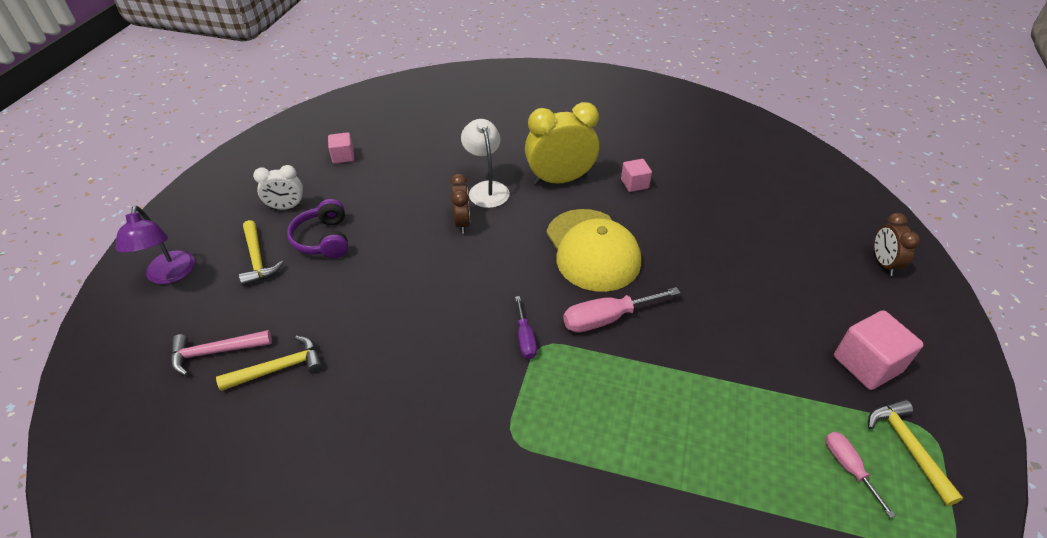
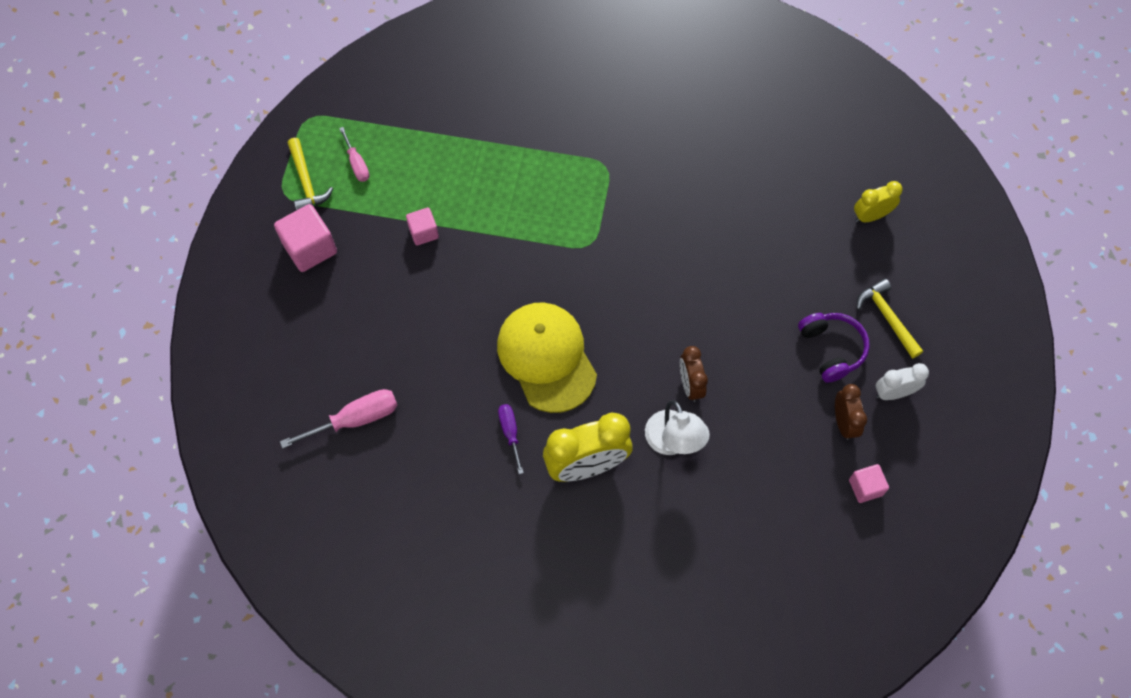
camera: 175 degrees right, 20 degrees up
(170, 275) = (962, 291): purple lamp -> none
(215, 352) = (871, 216): pink hammer -> yellow clock
(279, 368) = (808, 206): yellow hammer -> none
(525, 338) = (605, 250): purple screwdriver -> purple screwdriver (510, 433)
(606, 318) = (532, 276): pink screwdriver -> pink screwdriver (356, 419)
(634, 184) = (496, 465): pink cube -> pink cube (423, 232)
(883, 263) = (247, 363): brown clock -> brown clock (843, 422)

